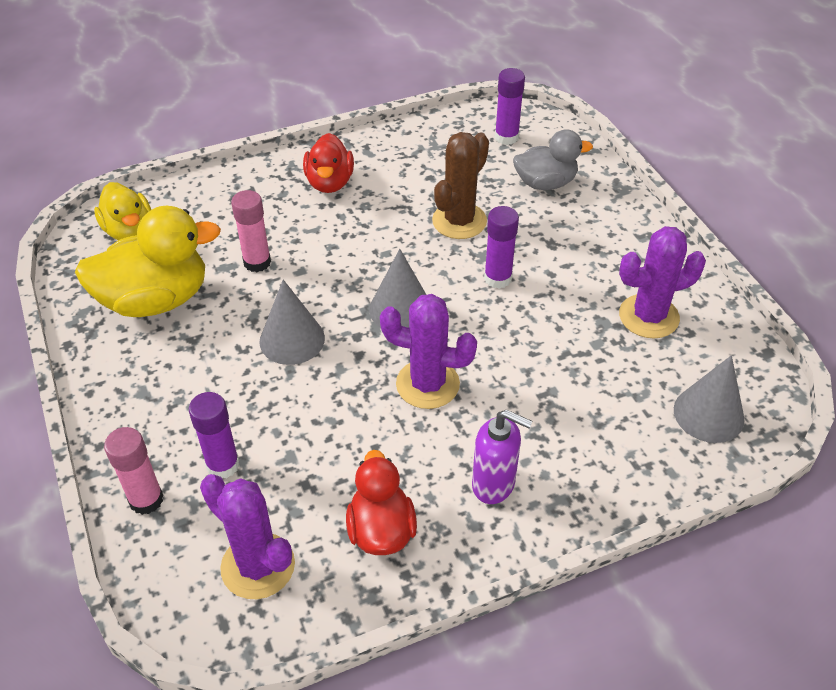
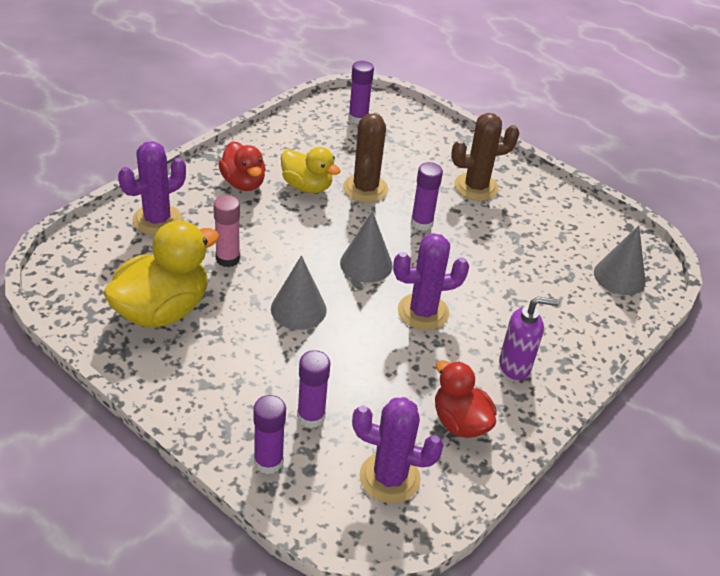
camera: 30 degrees left, 5 degrees down
(129, 231) = (97, 262): yellow duck -> yellow duck (307, 186)
(146, 500) = (268, 462): pink glue stick -> purple glue stick
(545, 183) = (409, 146): grey duck -> none
(594, 251) = (476, 187): none -> brown cactus
(648, 316) = (541, 223): purple cactus -> purple cactus (157, 220)

